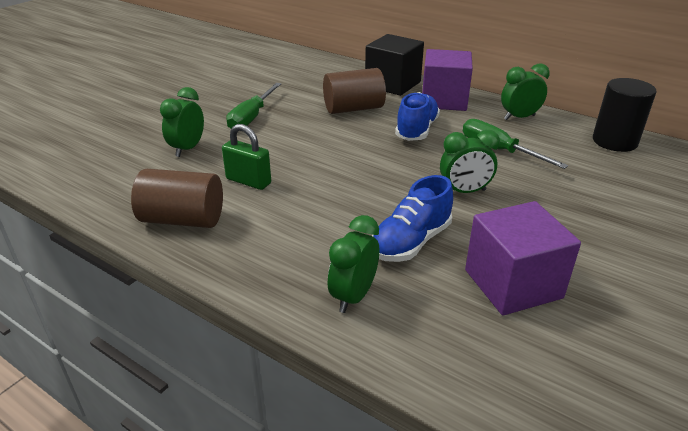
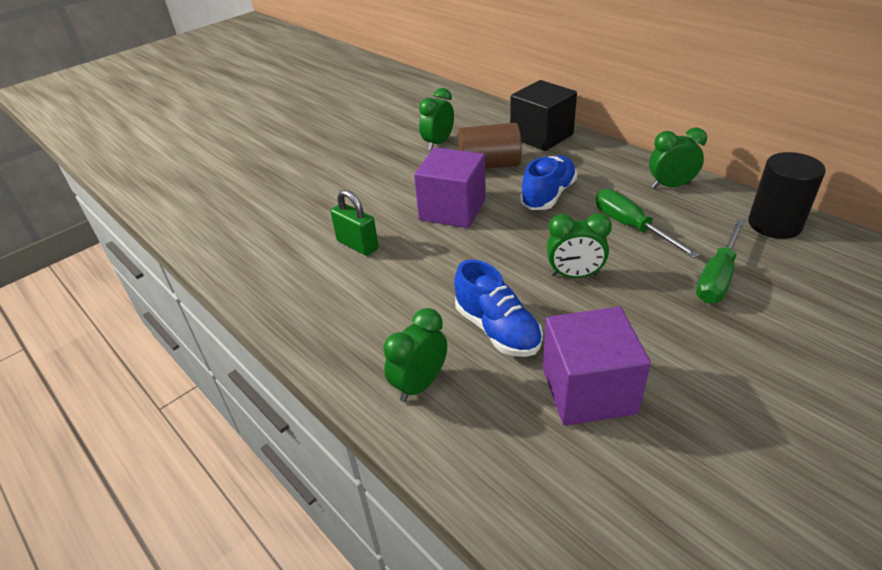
camera: 15 degrees right, 5 degrees up
(183, 219) = (284, 282): brown cylinder -> none
(187, 149) = (310, 203): green clock -> green clock (438, 143)
(251, 117) = (382, 170): green screwdriver -> green screwdriver (717, 277)
(411, 242) = (497, 330): blue shoe -> blue shoe turned 90 degrees counterclockwise
(444, 100) = (591, 159): purple cube -> purple cube (452, 210)

